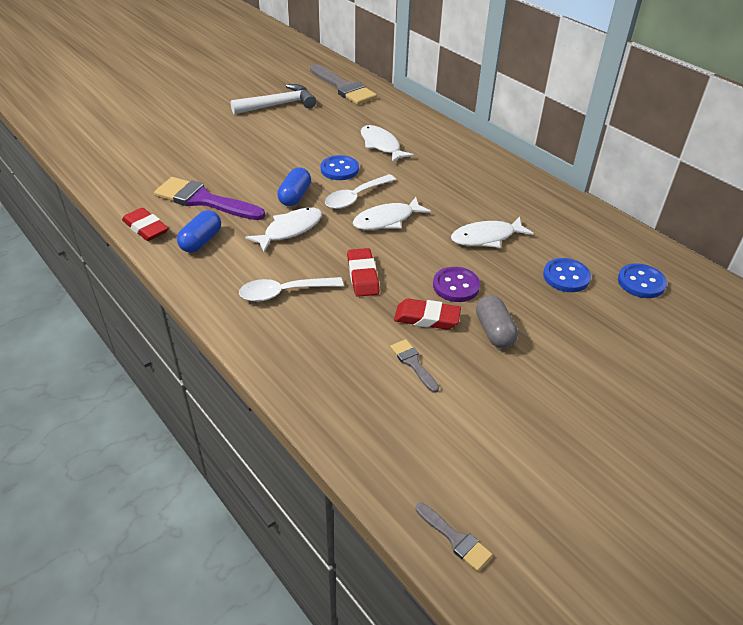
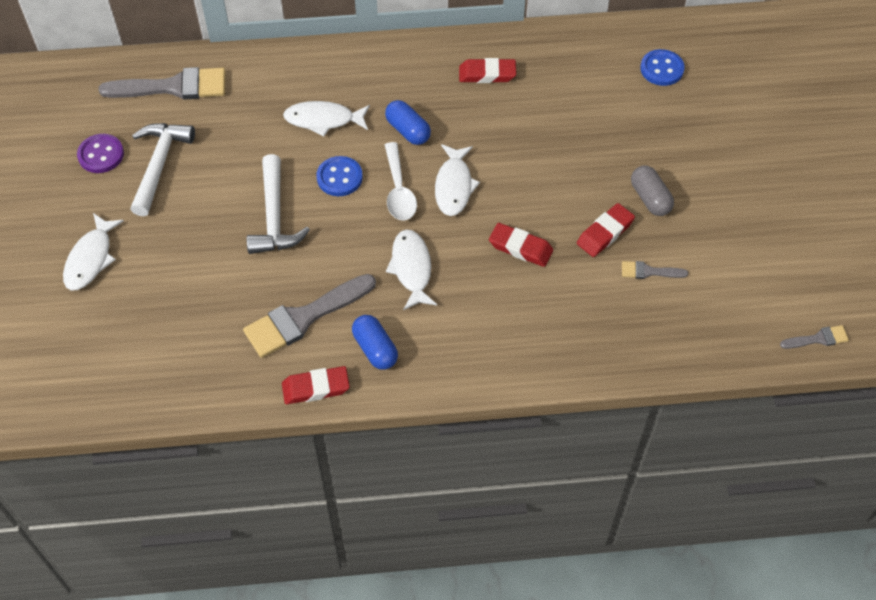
camera: 55 degrees left, 15 degrees up
(204, 200) = (304, 318): purple brush -> grey brush
(279, 157) = (274, 217): none -> white hammer
(284, 292) = (501, 317): white spoon -> none
(295, 196) = (358, 238): blue capsule -> blue capsule (408, 131)
(456, 286) = (580, 190): purple button -> purple button (101, 155)
(486, 237) = (534, 130): white fish -> white fish (91, 259)
(494, 331) = (650, 198): grey capsule -> grey capsule turned 45 degrees clockwise
(509, 195) = (487, 74): none -> red eraser
(566, 277) = (621, 111): blue button -> none

